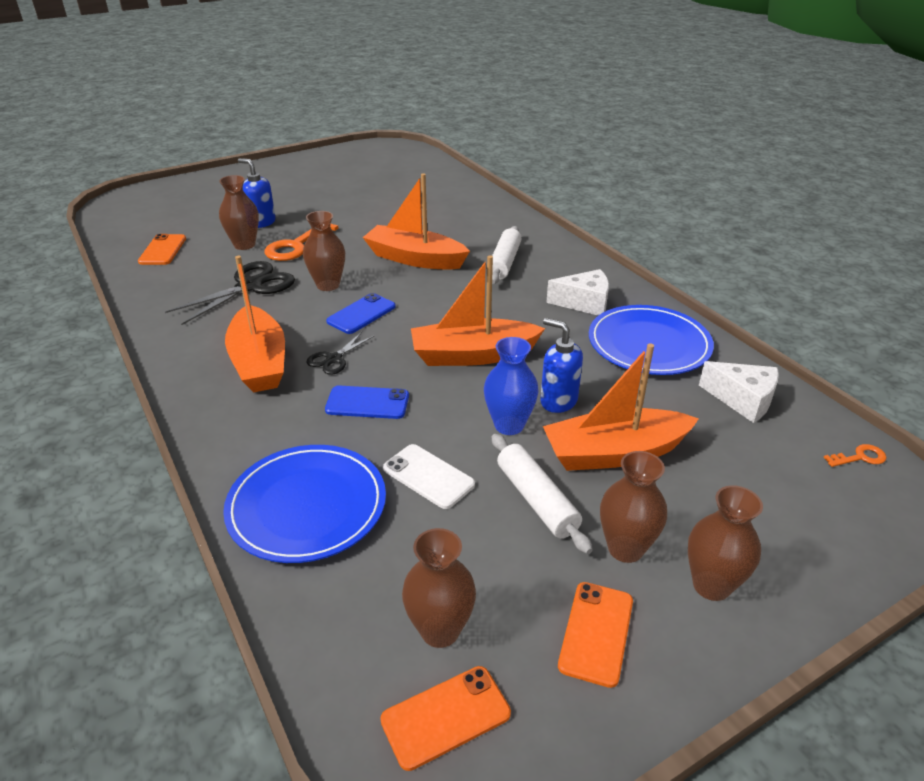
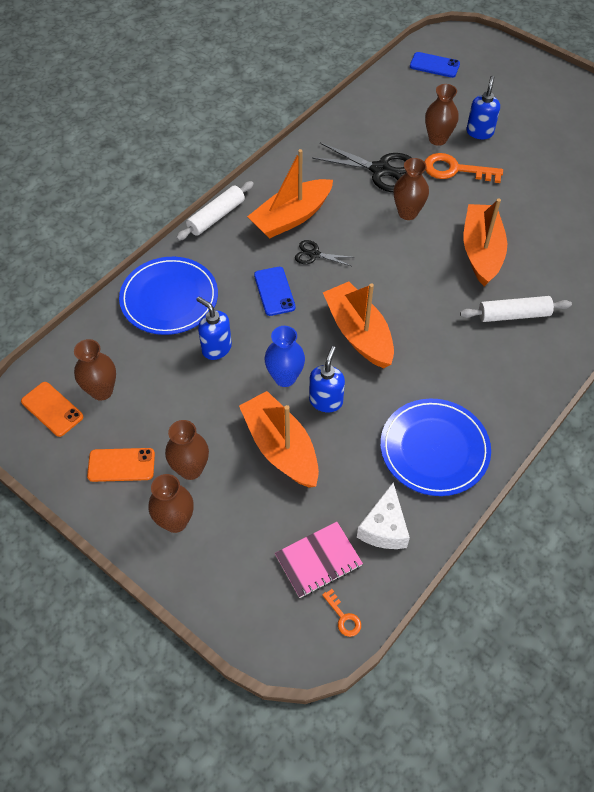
camera: 70 degrees right, 20 degrees up
(163, 250) = (401, 99): orange phone -> none
(361, 314) = (378, 248): blue phone -> blue phone (434, 65)
(428, 476) = (216, 348): white phone -> blue soap dispenser
(537, 500) = (216, 412): white rolling pin -> white rolling pin (216, 217)
(584, 303) = (476, 390): white cheese -> none
(783, 459) = (318, 560): none -> pink notebook

